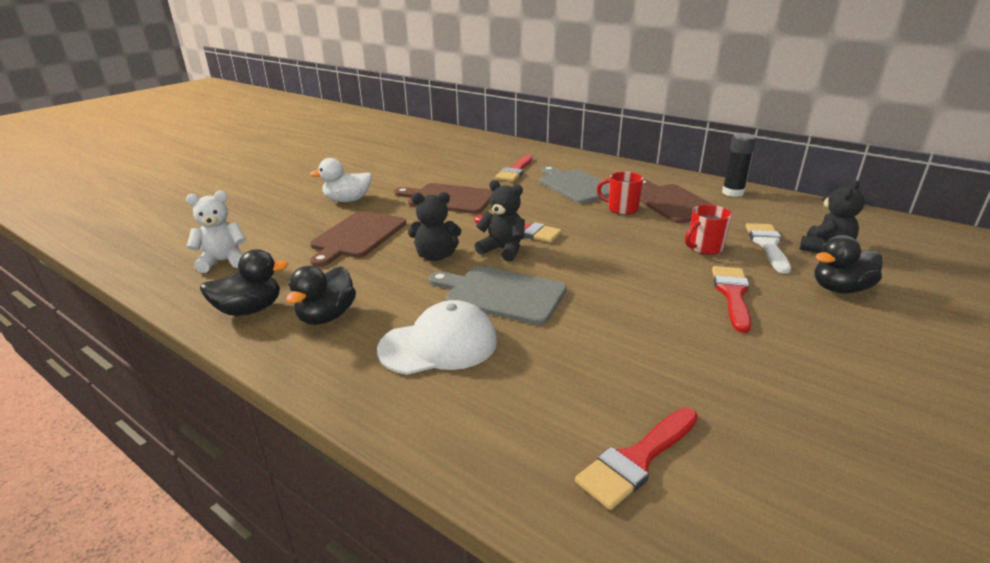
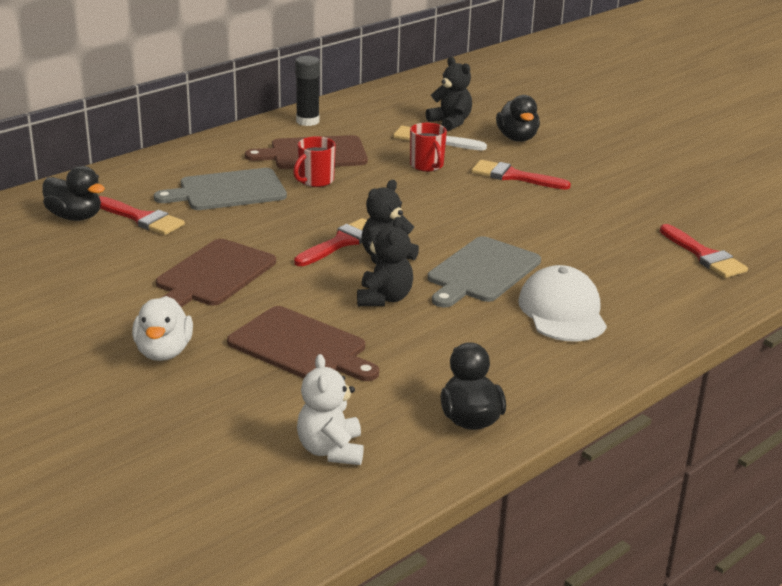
camera: 80 degrees left, 0 degrees up
(327, 316) = (498, 369): black duck -> black duck (75, 217)

